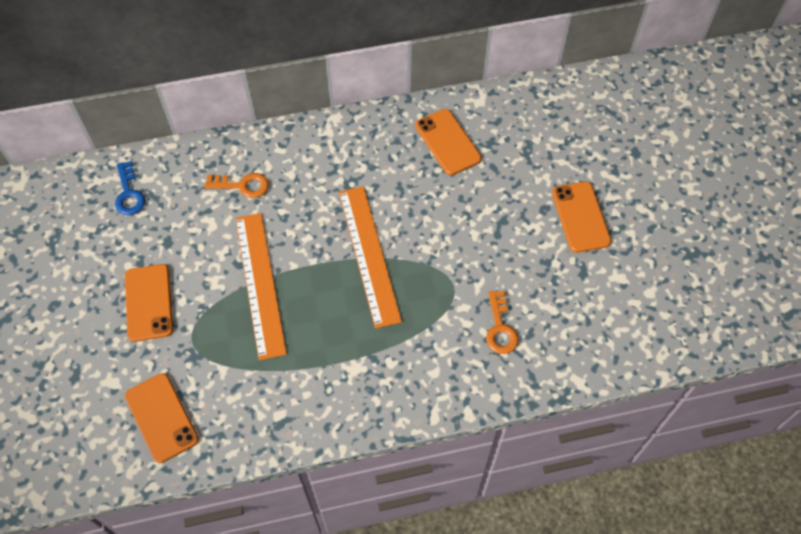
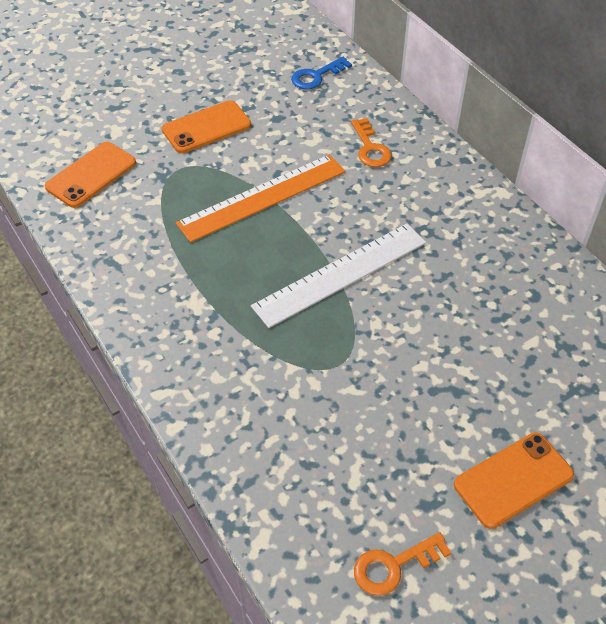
camera: 70 degrees right, 10 degrees down
(369, 255) = (341, 274): orange ruler -> white ruler
(447, 142) = (537, 302): orange phone -> none
(500, 328) = (302, 429): orange key -> orange key (393, 566)

